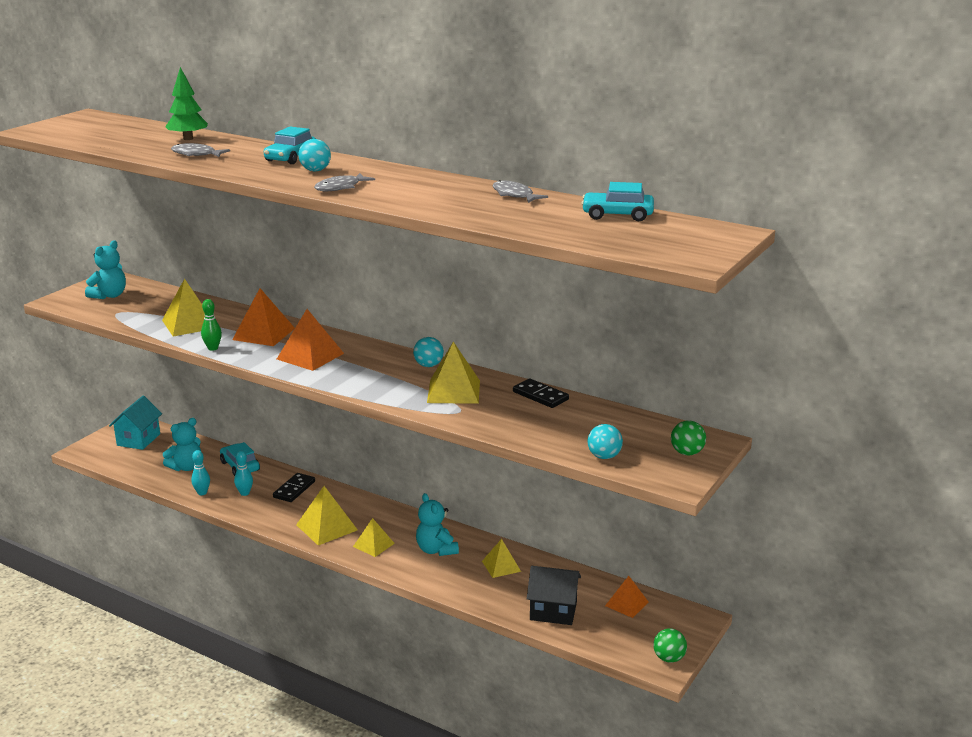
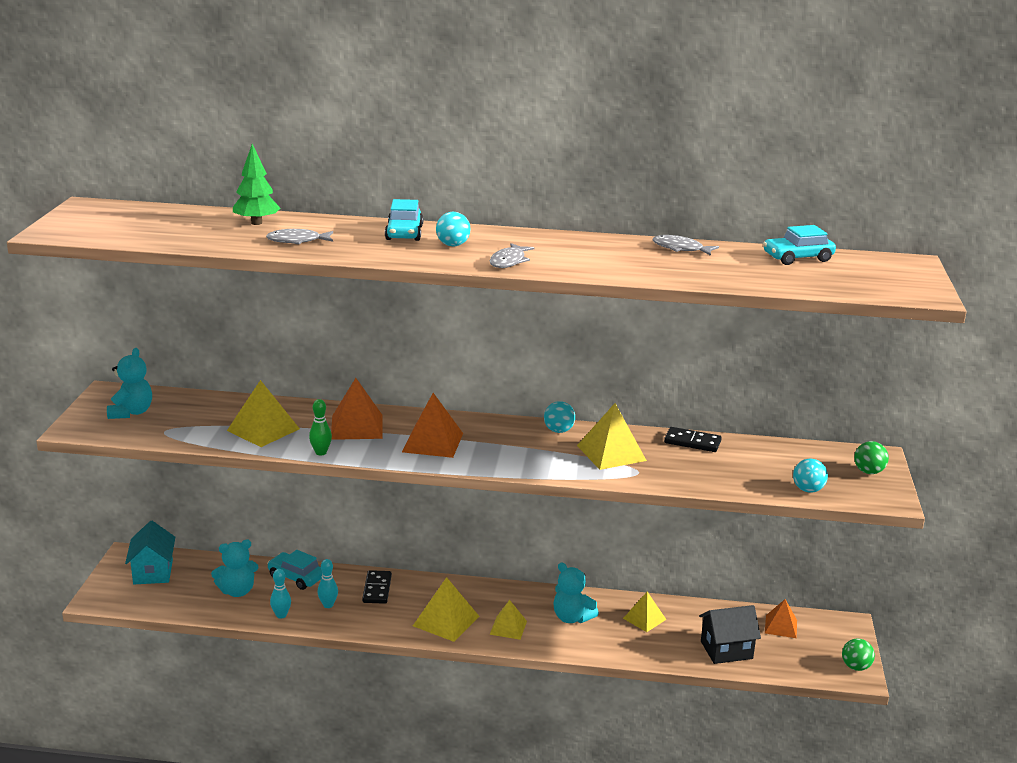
camera: 25 degrees left, 0 degrees up
(186, 467) = (237, 591): turquoise teddy bear -> turquoise teddy bear turned 45 degrees clockwise

